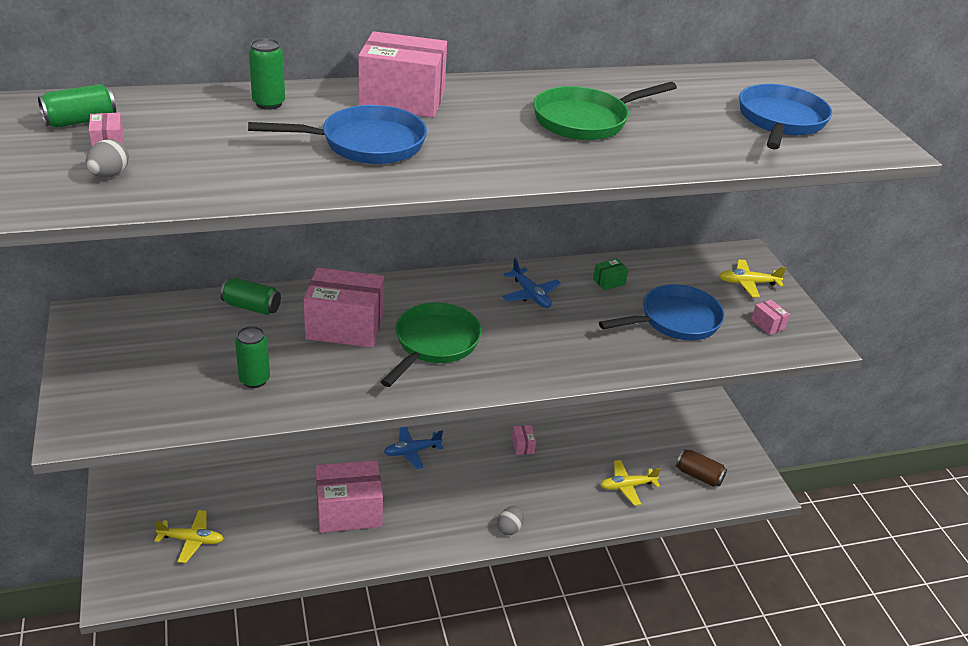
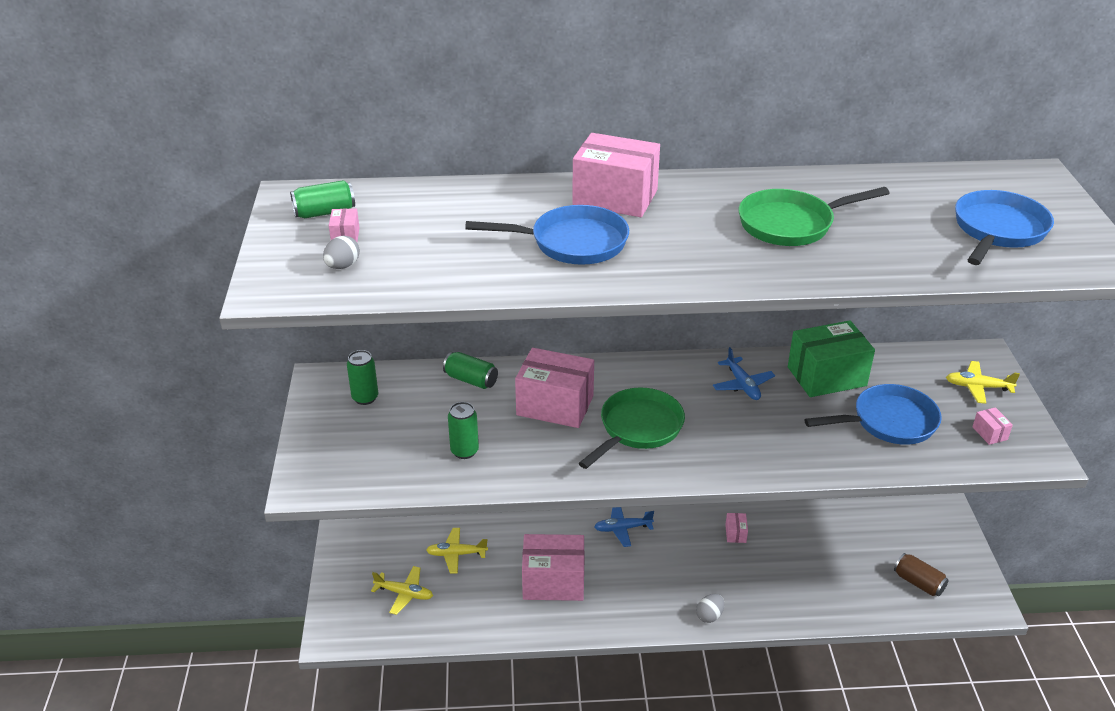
camera: 15 degrees right, 0 degrees up
(269, 103) = (490, 198): green can -> green can (365, 398)
(609, 282) = (826, 376): green box -> green box, size x2.40
(627, 486) = (838, 586): yellow plane -> yellow plane (456, 554)

